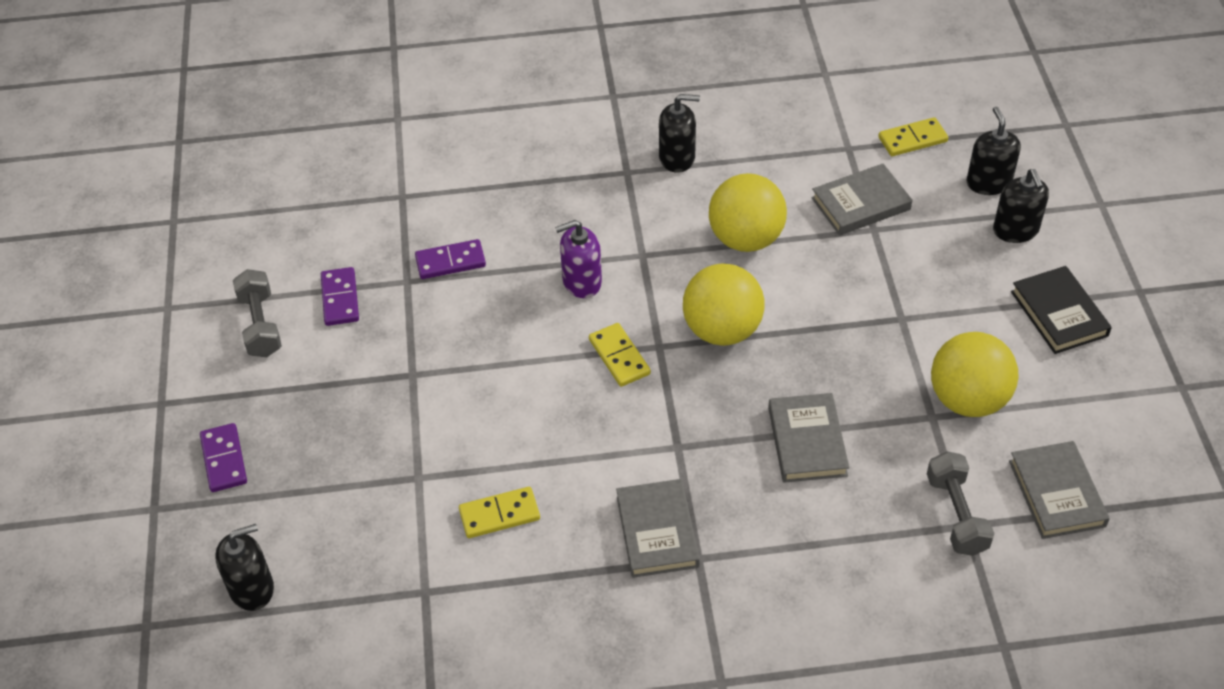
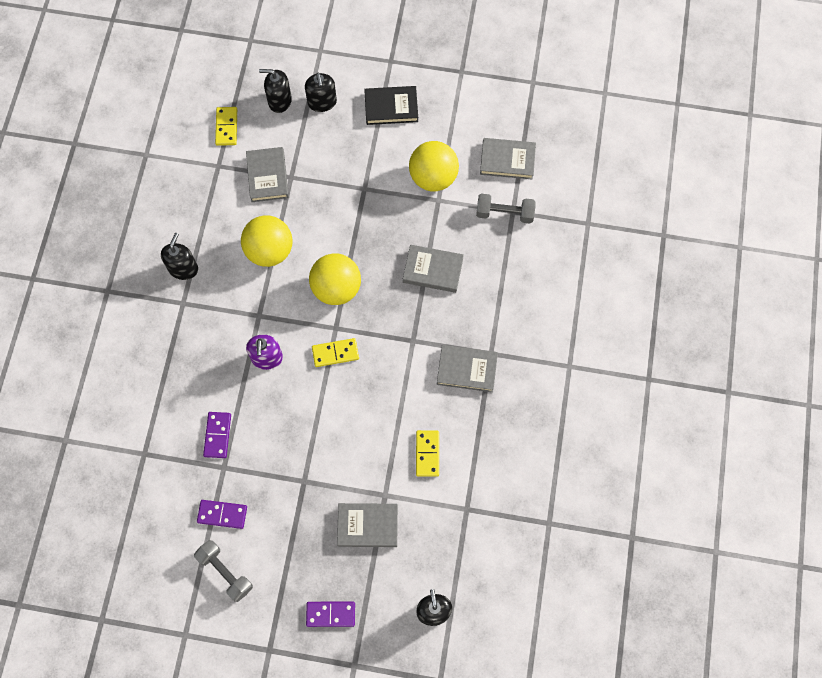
camera: 75 degrees left, 20 degrees up
(260, 325) = (225, 572): grey dumbbell -> grey dumbbell turned 45 degrees clockwise
(365, 468) = (367, 526): none -> grey book
(1015, 230) = (322, 102): black soap dispenser -> black soap dispenser turned 75 degrees clockwise

